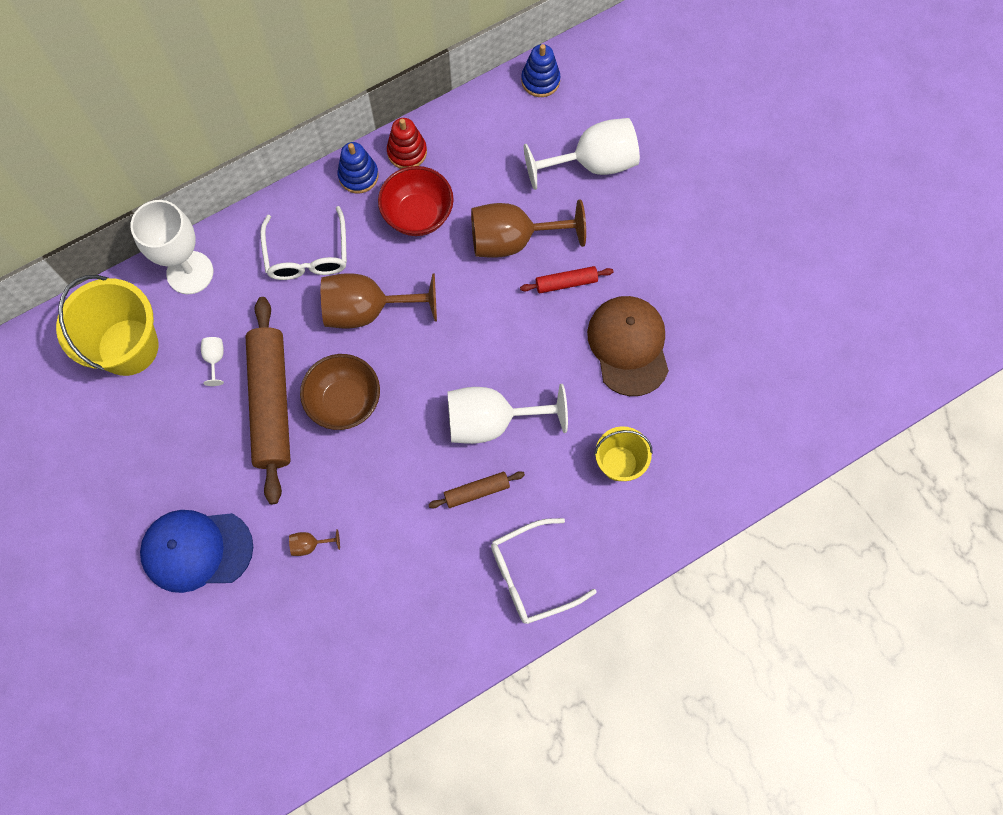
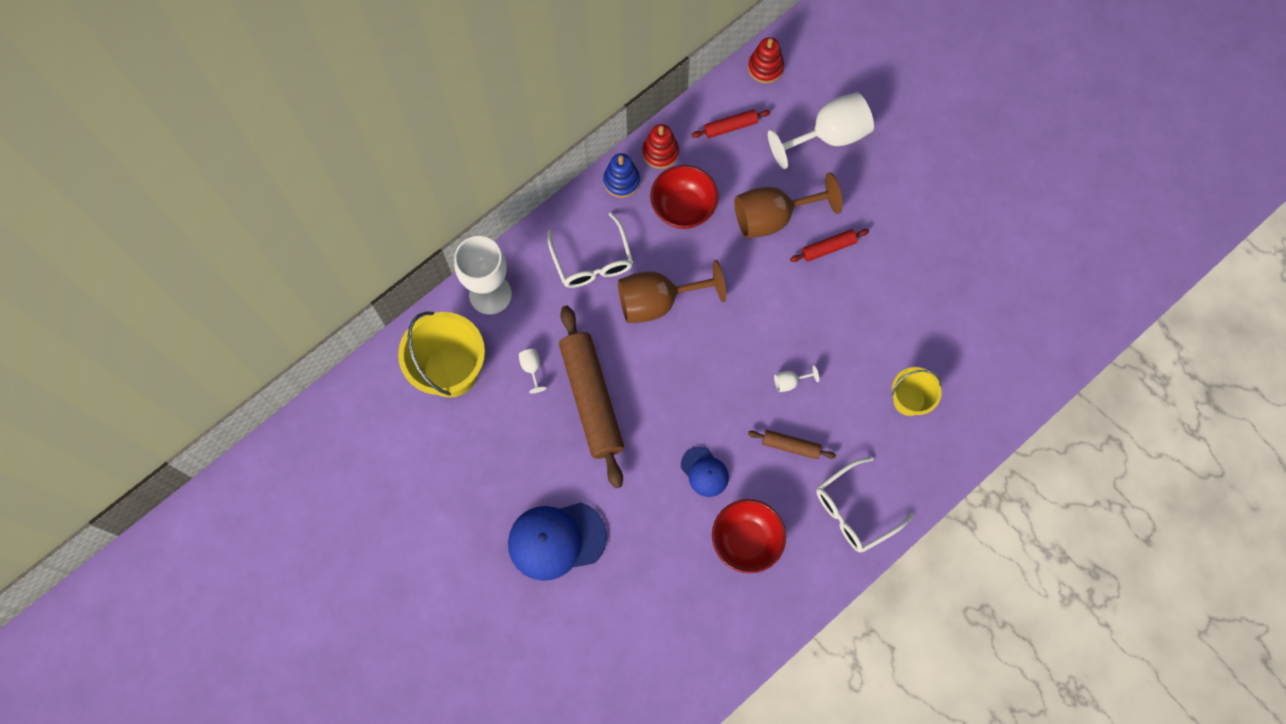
camera: 10 degrees left, 0 degrees up
(310, 545) = (655, 518): brown goblet -> none
(345, 401) = (656, 387): brown bowl -> none
(375, 503) = (704, 472): none -> blue cap
(404, 587) = (746, 541): none -> red bowl
(476, 491) = (790, 446): brown rolling pin -> brown rolling pin turned 45 degrees clockwise
(488, 137) = (730, 127): none -> red rolling pin
(491, 421) = (790, 382): white goblet -> white goblet, size x0.40
(540, 80) = (765, 68): blue stacking toy -> red stacking toy
(628, 346) = (895, 295): brown cap -> none

